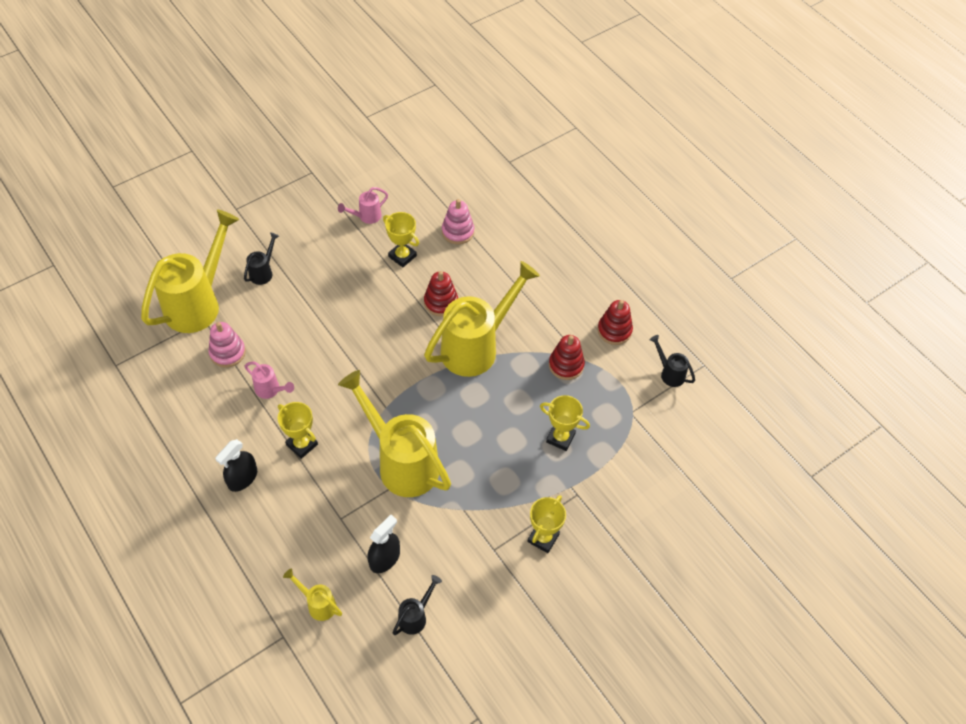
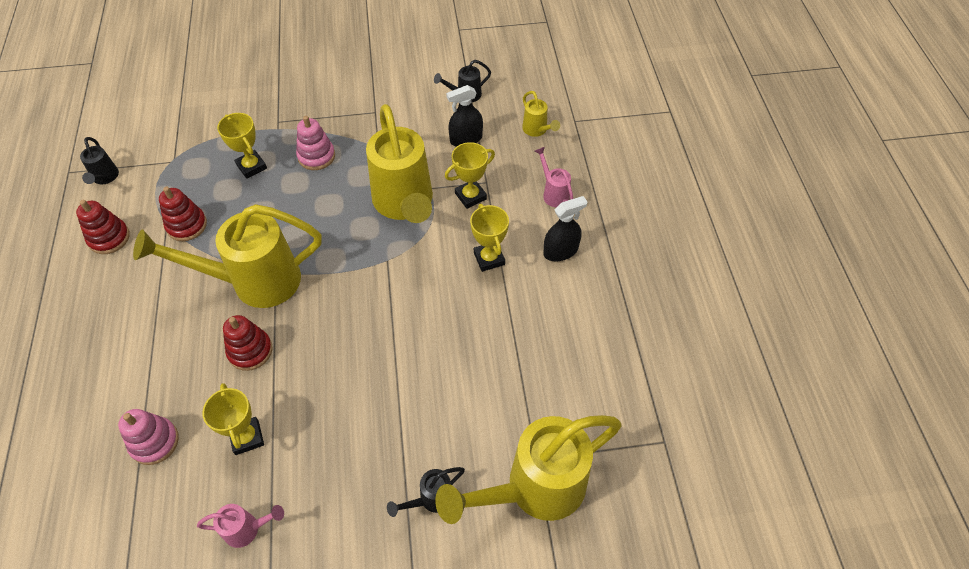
camera: 150 degrees left, 0 degrees up
(227, 352) = (524, 397): pink stacking toy -> pink stacking toy (316, 156)
(271, 390) = (494, 328): pink watering can -> pink watering can (553, 193)
(543, 538) = (330, 104): yellow trophy -> yellow trophy (470, 196)

